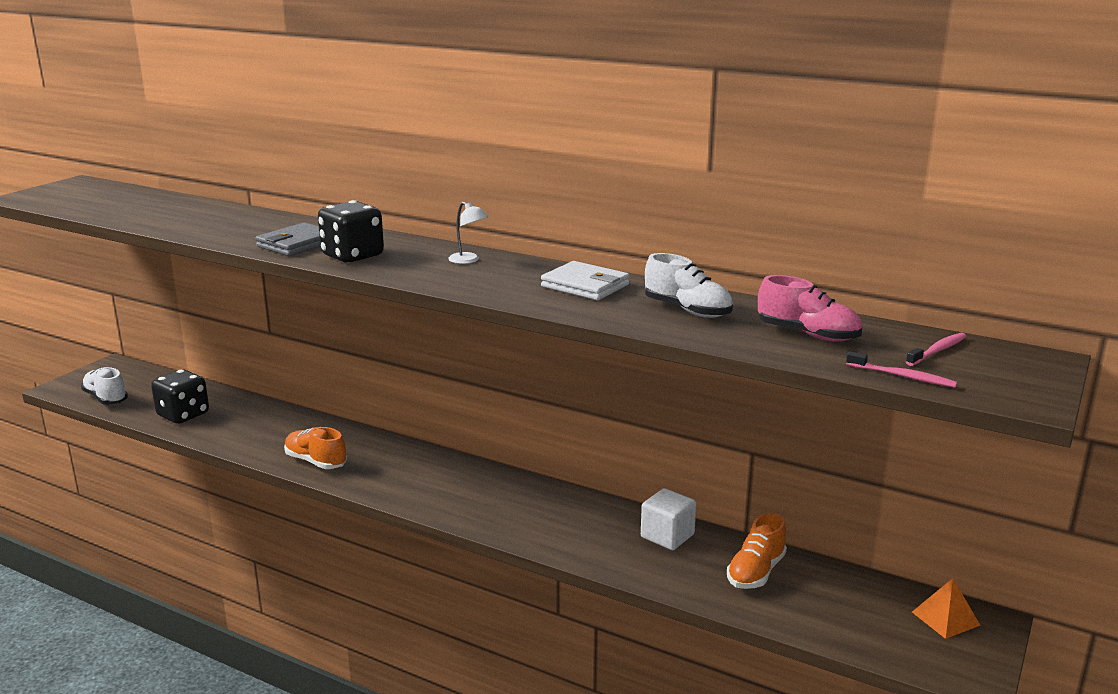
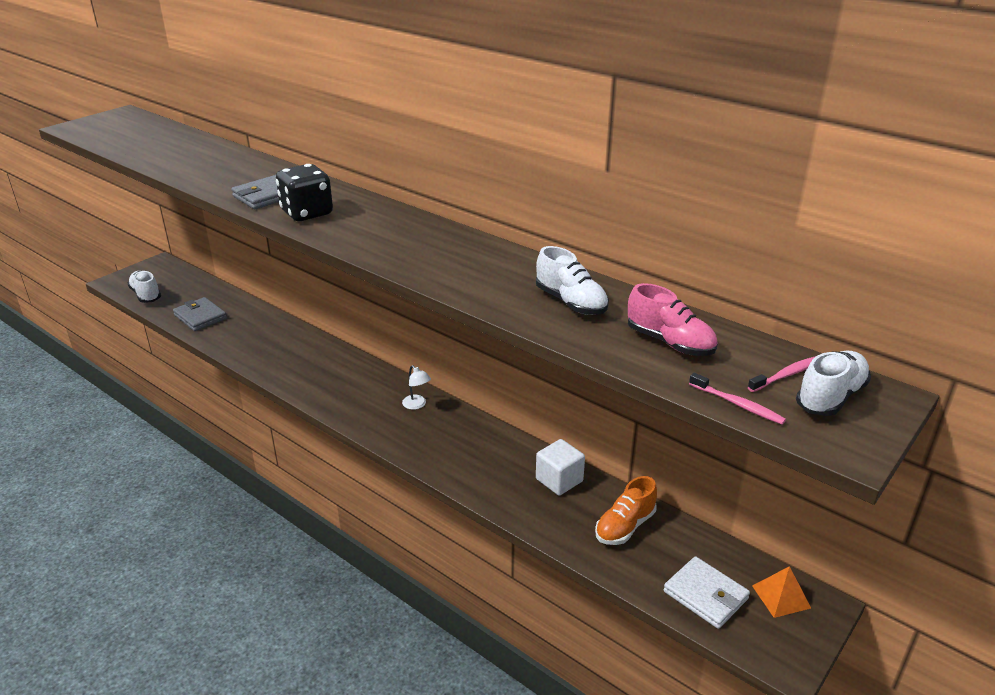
camera: 10 degrees right, 10 degrees up
(183, 415) = (200, 317): black dice -> grey wallet
(316, 462) = (290, 373): orange shoe -> none
(468, 260) = (403, 226): white lamp -> white lamp (417, 405)
(585, 286) = (491, 264): white wallet -> white wallet (705, 595)
(989, 364) = (830, 397): none -> white shoe

